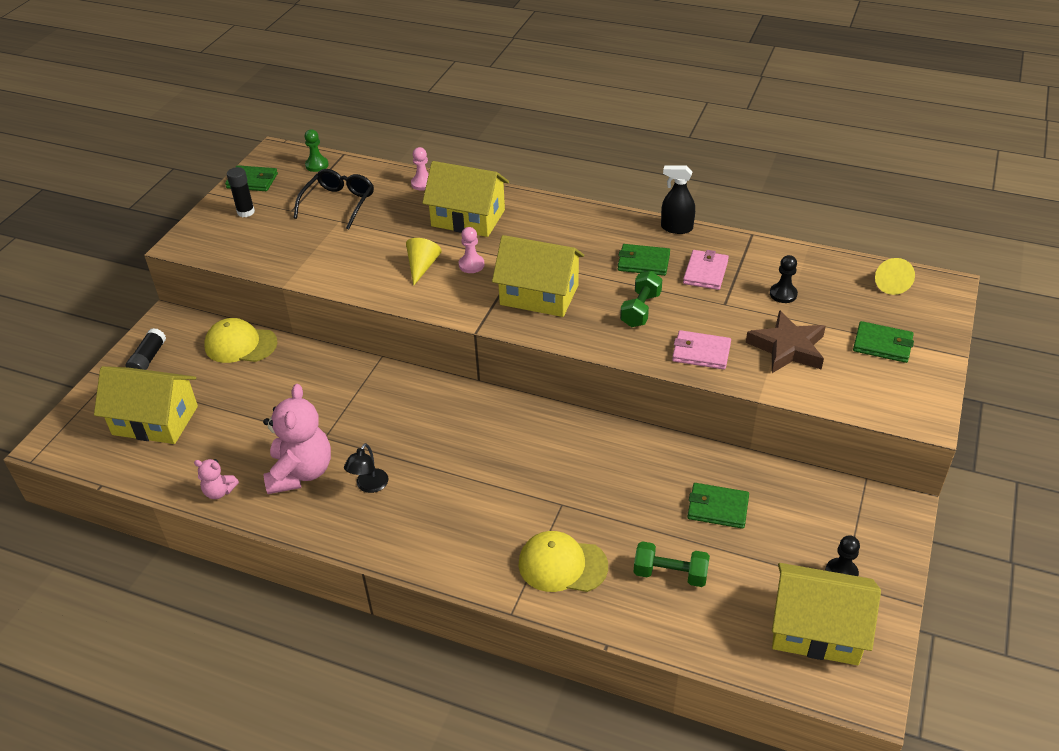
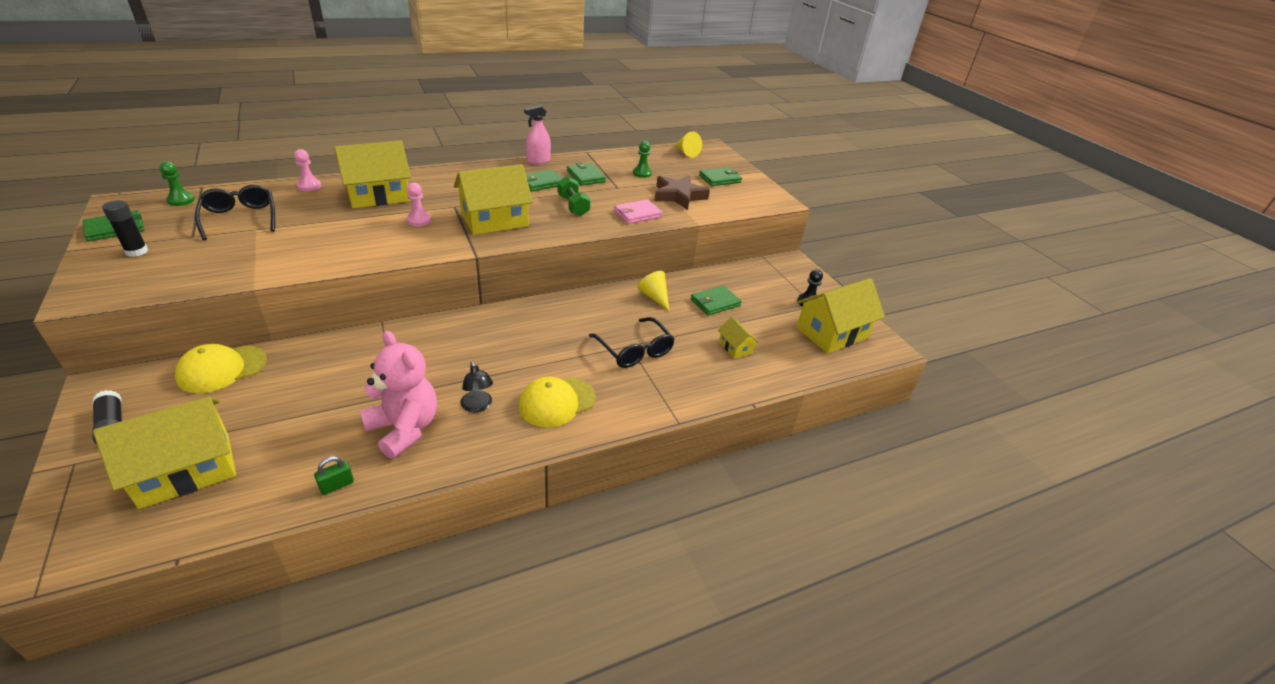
camera: 50 degrees left, 5 degrees down
(219, 492) = (337, 485): pink teddy bear -> green padlock
(422, 267) = (378, 234): yellow cone -> yellow cone (654, 297)
(560, 513) = (634, 350): none -> black glasses
(562, 565) = (673, 377): yellow cap -> yellow cap (557, 402)
(670, 574) = (735, 347): green dumbbell -> yellow house
(676, 228) = (538, 161): black spray bottle -> pink spray bottle
(705, 272) = (585, 176): pink wallet -> green wallet
(783, 294) = (642, 173): black pawn -> green pawn

